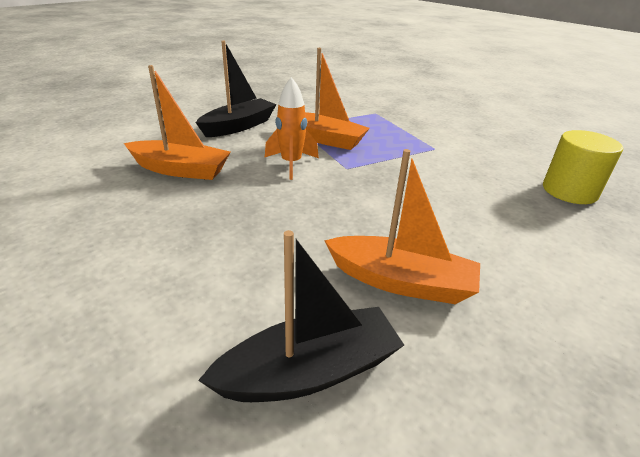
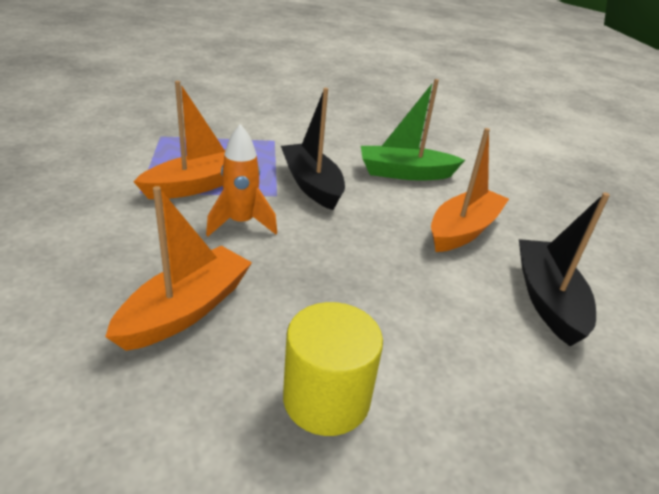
camera: 70 degrees left, 0 degrees up
(238, 126) = (91, 232): black boat -> black boat (312, 185)
(477, 224) = (405, 173): none -> green boat
(569, 191) = (380, 124): yellow cylinder -> yellow cylinder (326, 399)

